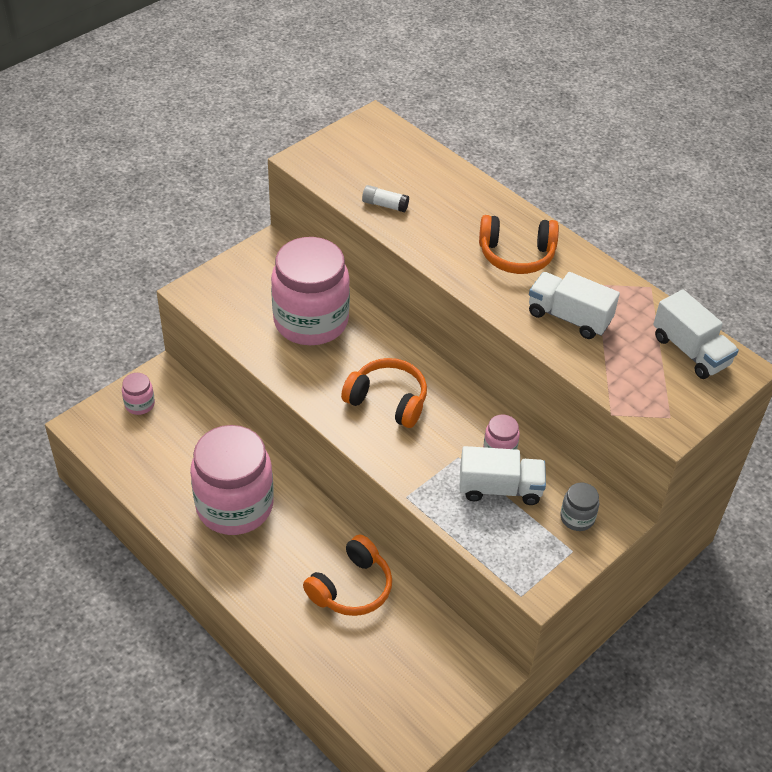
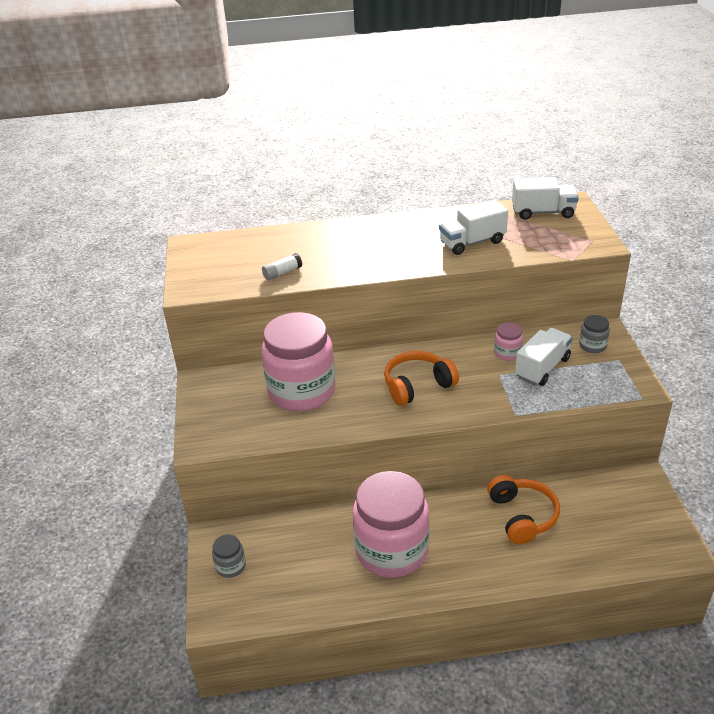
camera: 50 degrees left, 10 degrees down
(139, 404) = (230, 566): pink jar -> grey jar
(516, 255) = (394, 239): orange headphones -> none

